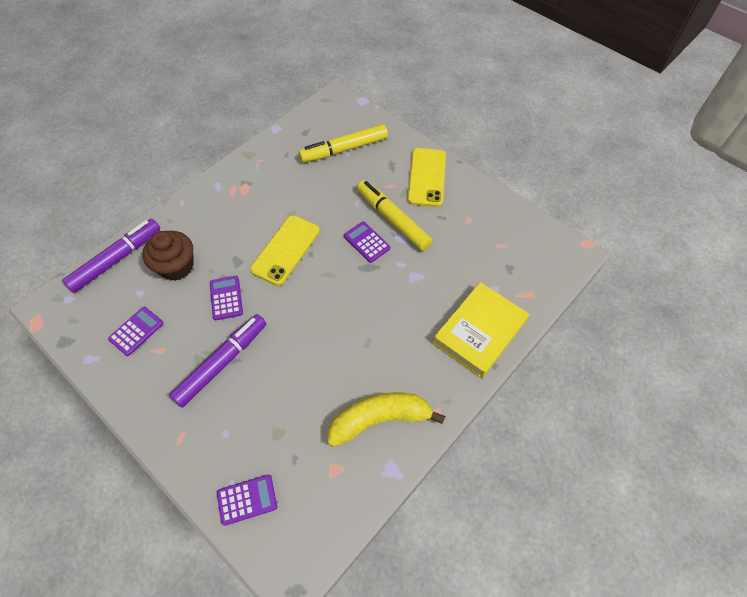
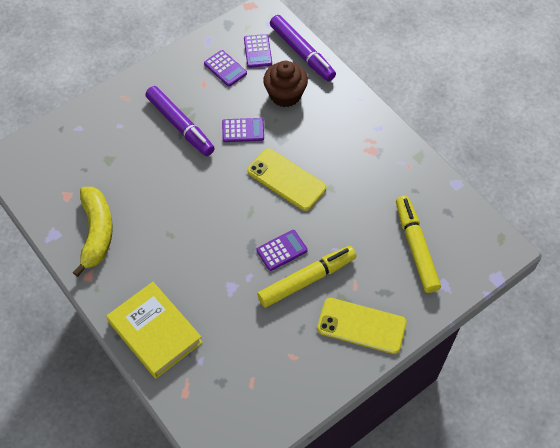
camera: 100 degrees right, 0 degrees up
(247, 499) = (64, 137): purple calculator -> purple calculator (258, 51)

